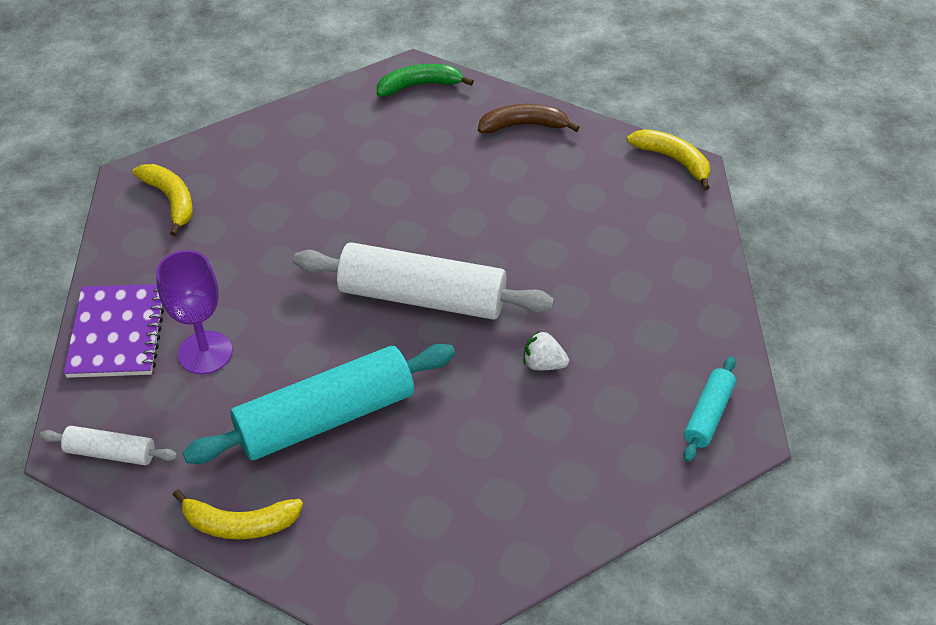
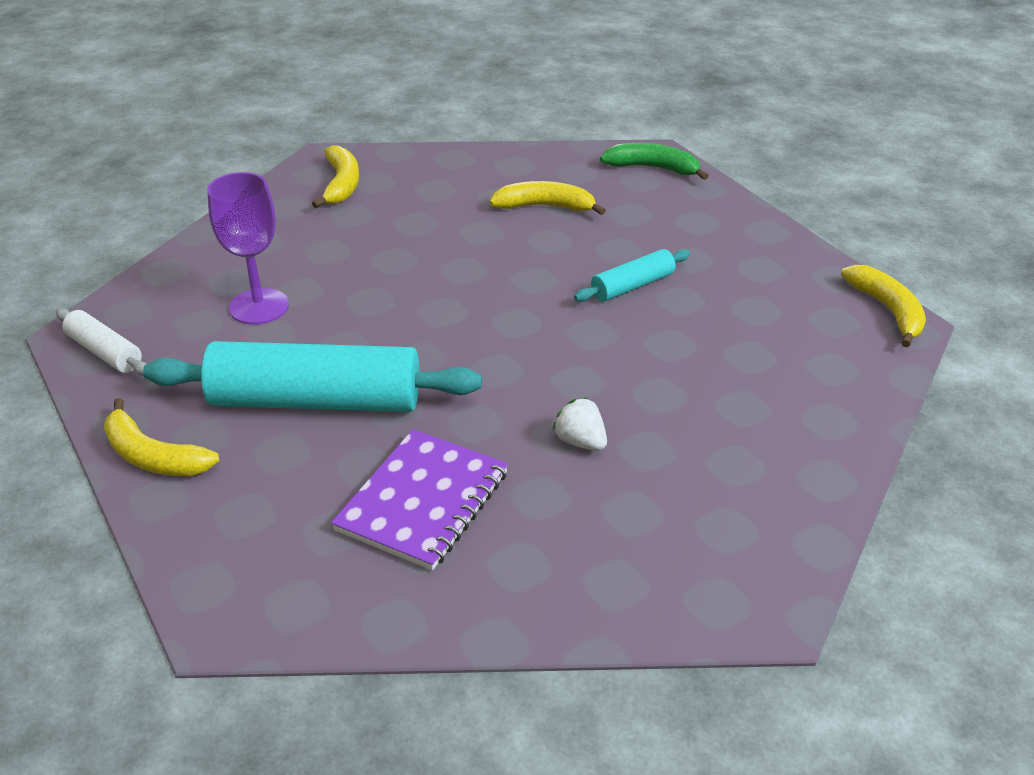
camera: 30 degrees right, 10 degrees down
(117, 333) = (201, 265): purple notebook -> purple notebook (423, 501)
(362, 158) = (545, 207): none -> yellow banana
(422, 297) = (503, 336): white rolling pin -> none
(524, 125) = (736, 230): brown banana -> none
(708, 415) = (738, 570): turquoise rolling pin -> turquoise rolling pin (632, 286)

